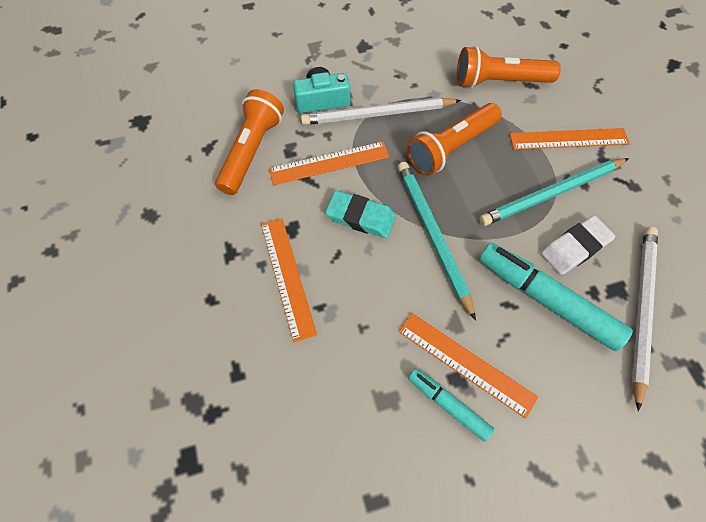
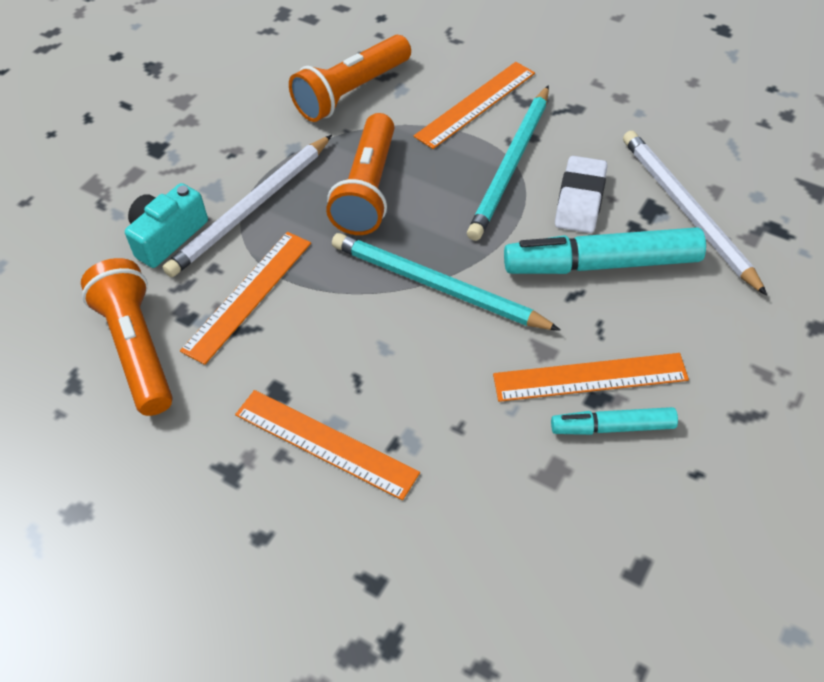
camera: 40 degrees left, 10 degrees down
(361, 217) = (343, 324): turquoise eraser -> none

